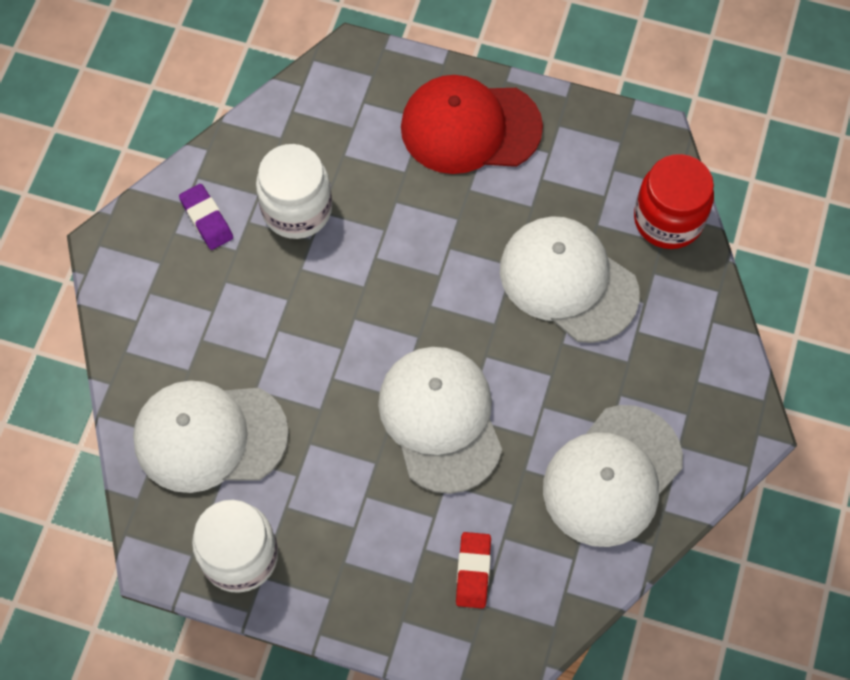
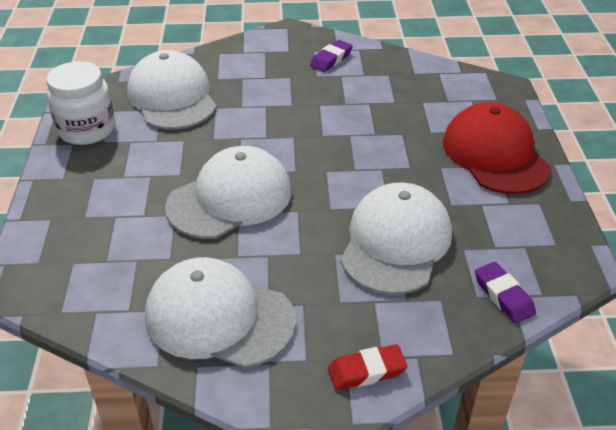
camera: 70 degrees right, 25 degrees down
(297, 209) = (364, 92): white jar -> none
(473, 571) = (101, 248): red eraser -> red eraser (366, 371)
(668, 219) = (503, 296): red jar -> purple eraser

